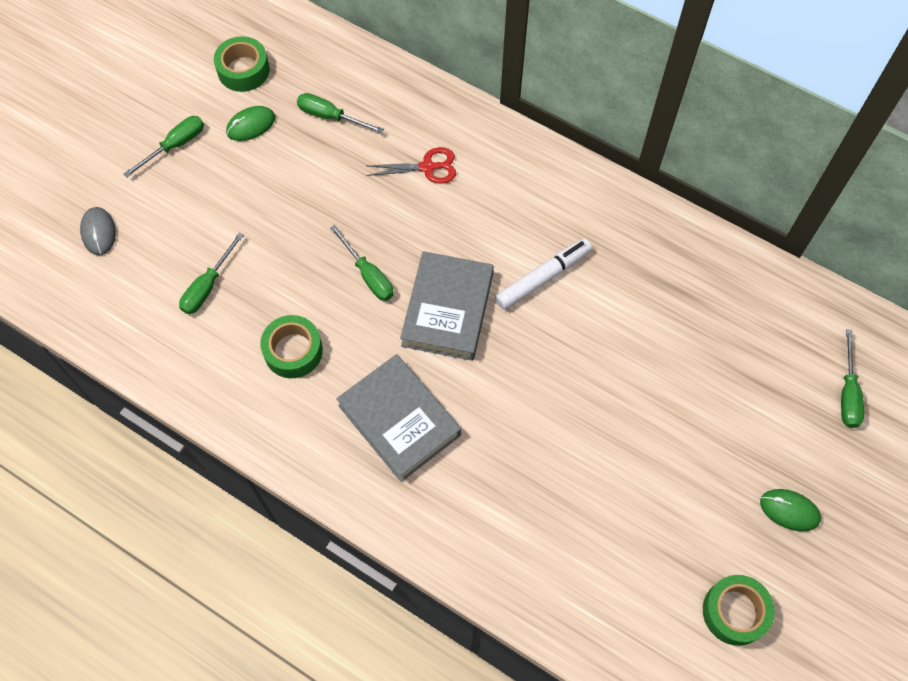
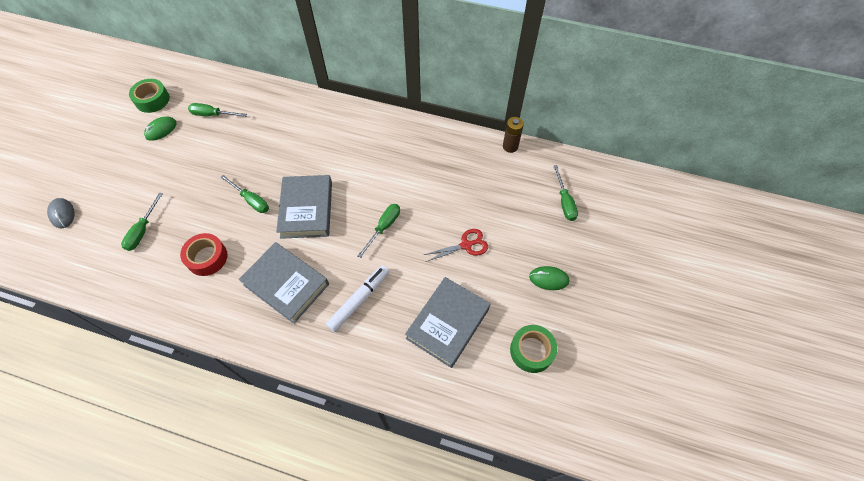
camera: 15 degrees left, 5 degrees down
(175, 145) = (111, 151): green screwdriver -> green screwdriver (384, 227)
(293, 351) = (207, 258): green tape -> red tape
(427, 167) = (279, 131): red scissors -> red scissors (466, 245)
(543, 277) = (364, 178): white marker -> white marker (359, 300)
(621, 539) = (448, 323): none -> grey book
(785, 278) = (510, 146): none -> brown battery

